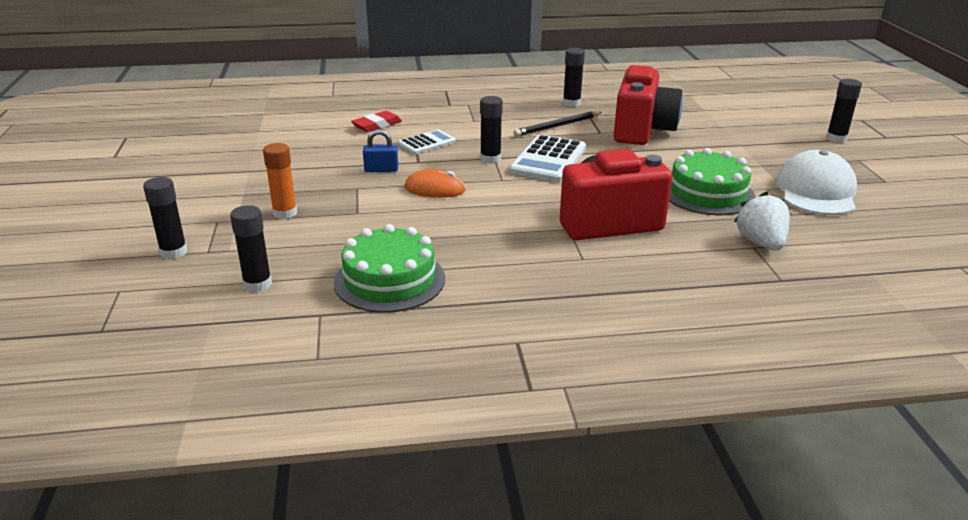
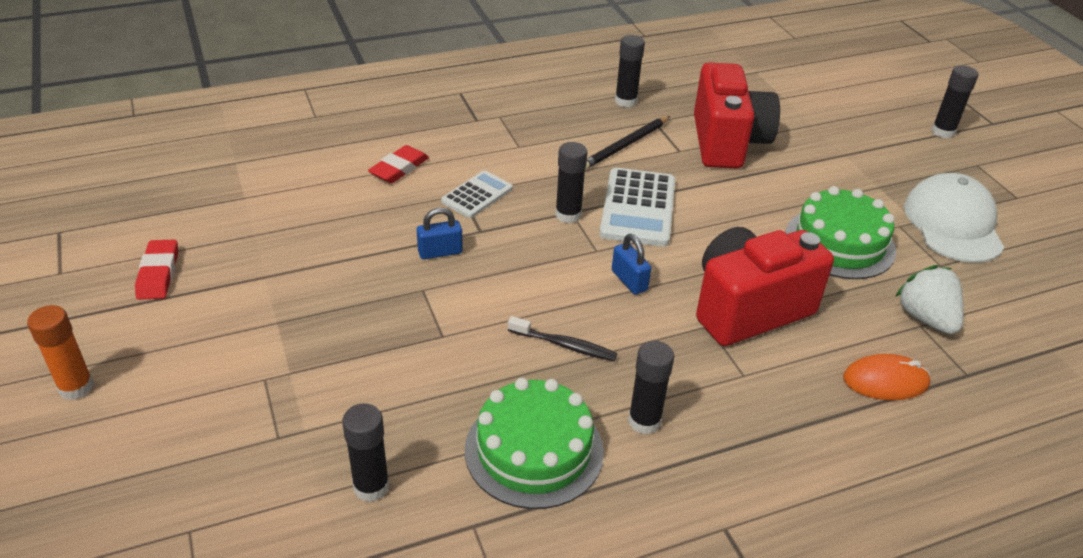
camera: 15 degrees left, 10 degrees up
(173, 252) = (232, 446): black glue stick -> black glue stick (644, 421)
(177, 162) = (158, 273): none -> red eraser
(285, 213) = (349, 350): orange glue stick -> orange glue stick (76, 387)
(435, 189) = (522, 278): orange mouse -> orange mouse (885, 381)
(447, 227) = (564, 345): none -> black toothbrush
(518, 198) = (629, 280): none -> blue padlock

